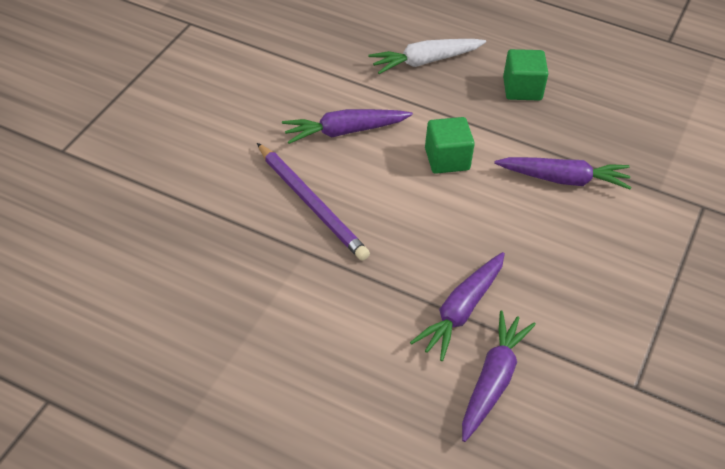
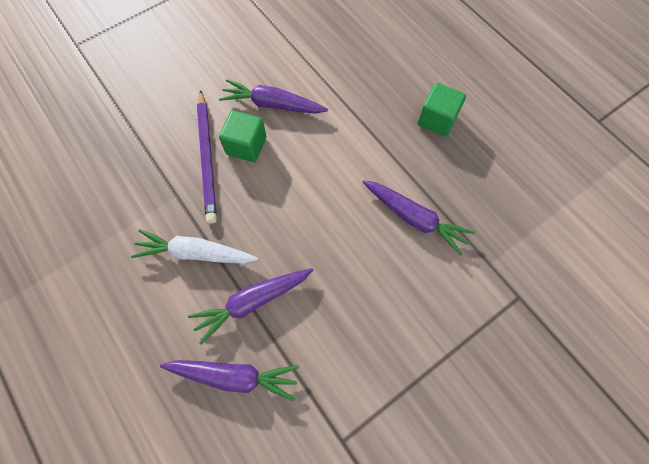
camera: 30 degrees right, 20 degrees up
(425, 61) = (375, 65): white carrot -> white carrot (195, 253)
(447, 159) = (333, 160): green cube -> green cube (246, 146)
(493, 381) = (234, 376): purple carrot -> purple carrot turned 45 degrees clockwise

